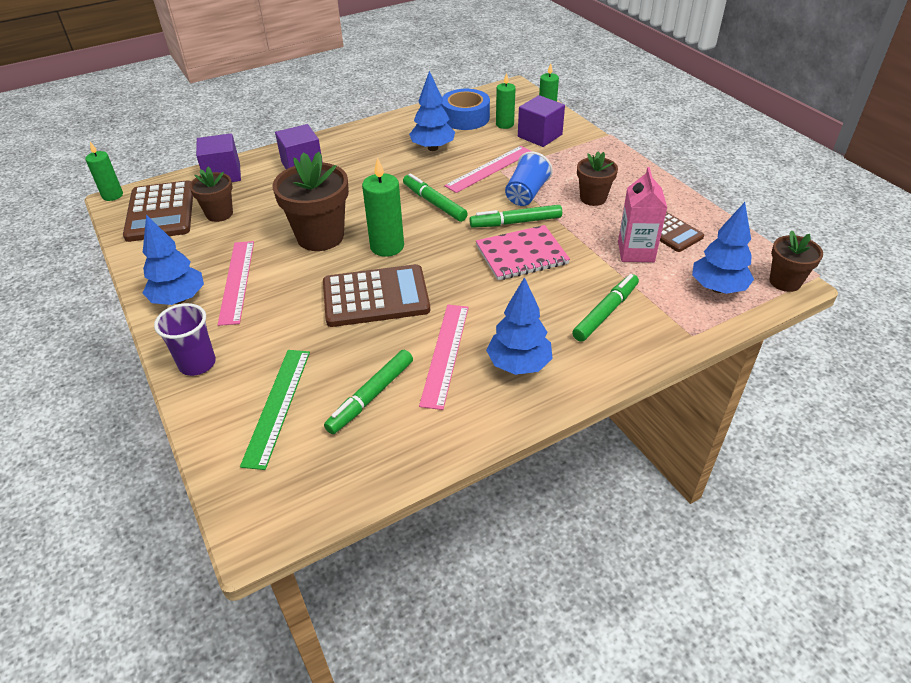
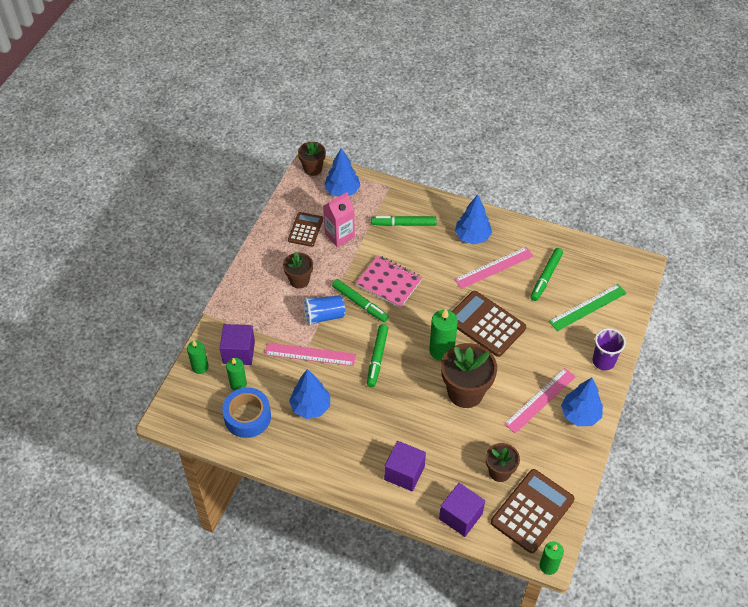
camera: 130 degrees left, 10 degrees up
(371, 396) = (546, 277): green marker -> green marker turned 120 degrees clockwise

